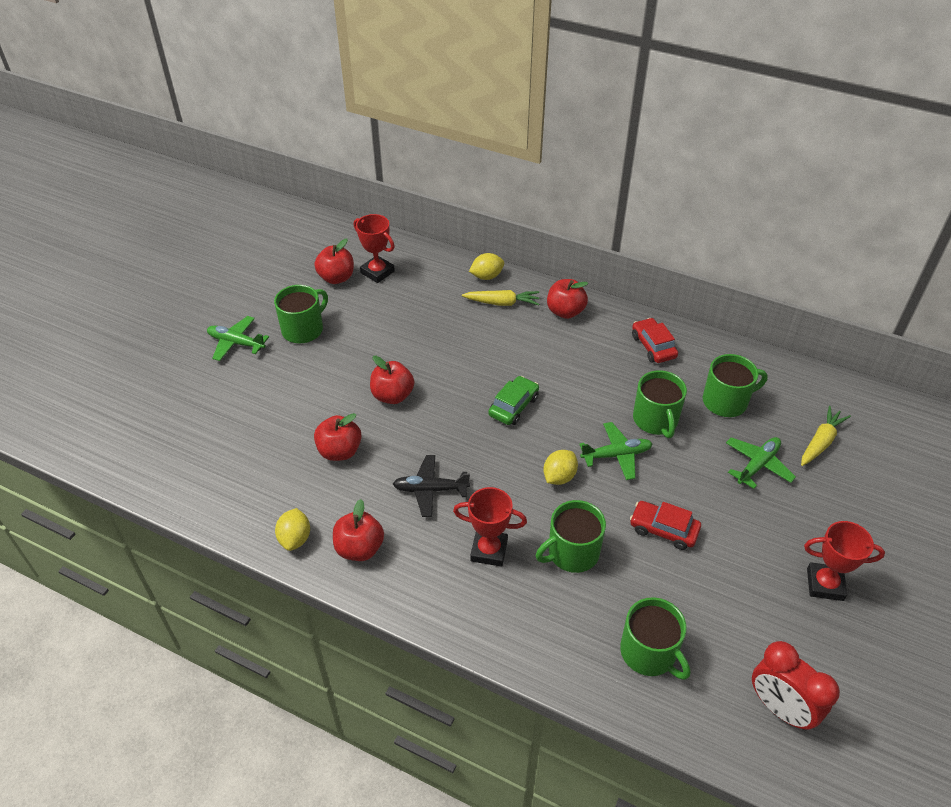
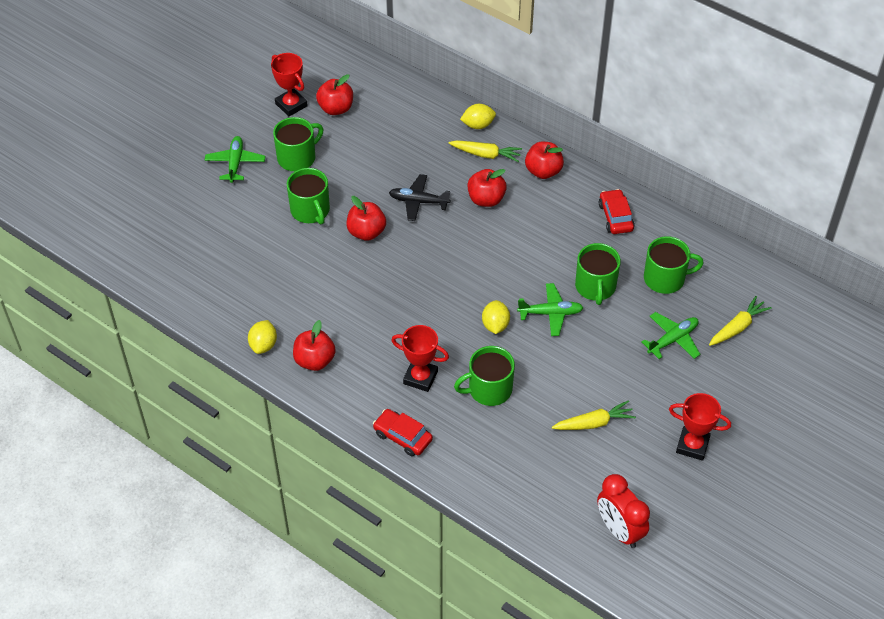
camera: 10 degrees right, 5 degrees up
(236, 343) = (235, 163): green plane -> green plane turned 60 degrees clockwise
(340, 451) = (312, 276): red apple -> red apple (486, 199)
(377, 272) = (375, 107): red trophy -> red trophy (291, 105)
(430, 490) = (382, 320): black plane -> black plane (418, 201)
(513, 406) = (471, 256): green car -> none
(559, 477) = (495, 325): yellow lemon -> yellow lemon turned 45 degrees counterclockwise
(649, 653) = (529, 475): green mug -> green mug (310, 210)
(663, 529) = (571, 382): red car -> red car (402, 437)
(704, 574) = (594, 423): none -> yellow carrot

